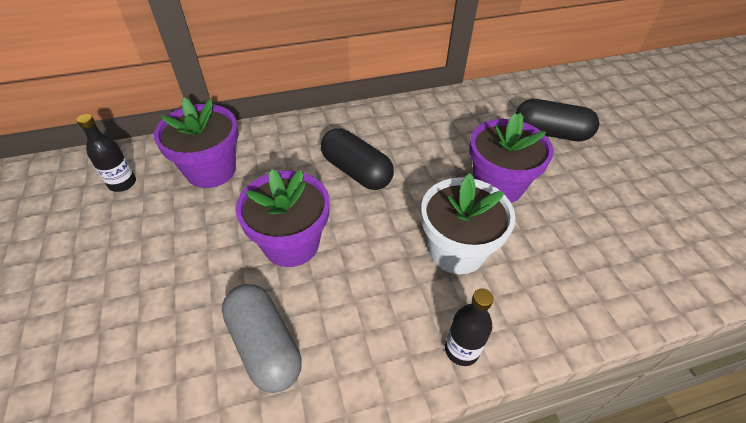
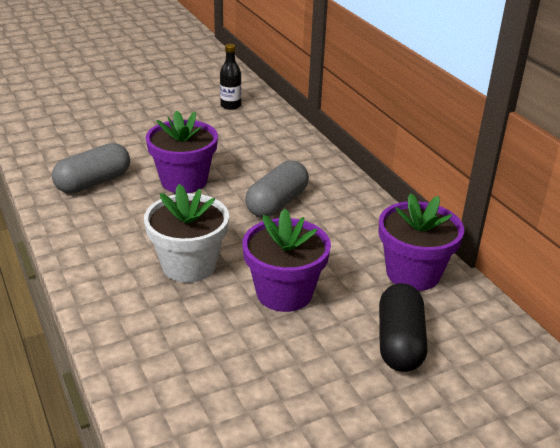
camera: 80 degrees right, 15 degrees down
(211, 170) = (255, 135): purple flower pot -> purple flower pot (413, 273)
(356, 171) = (277, 203): black capsule -> grey capsule
(461, 350) = (87, 269): black bottle -> none

